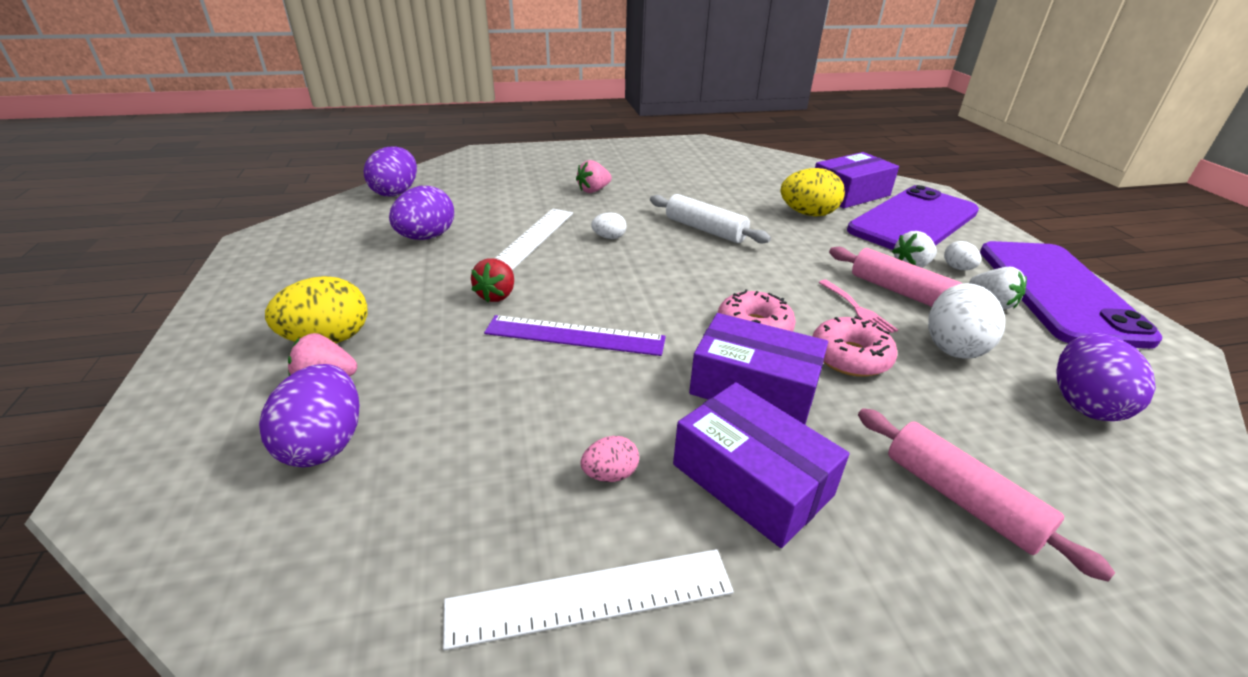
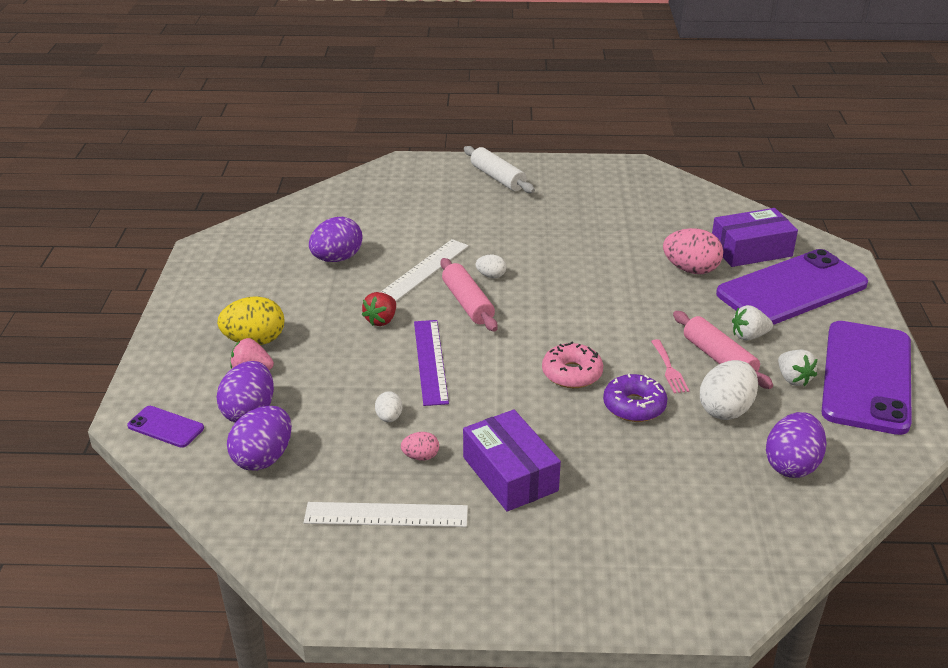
camera: 15 degrees right, 0 degrees up
(175, 493) = (165, 427): none -> purple phone
(396, 192) = (318, 206): purple egg -> purple egg (263, 458)
(575, 335) = (430, 361): purple ruler -> purple ruler turned 60 degrees clockwise
(593, 190) = (497, 221): pink strawberry -> none
(705, 230) = (581, 277): white rolling pin -> white rolling pin (498, 178)
(754, 387) = (545, 417): purple box -> none
(808, 214) = (691, 269): yellow egg -> pink egg
(850, 357) = (634, 406): pink donut -> purple donut
(957, 268) = (792, 343): white egg -> white egg (389, 418)
(961, 499) = (642, 506): pink rolling pin -> pink rolling pin (467, 303)

